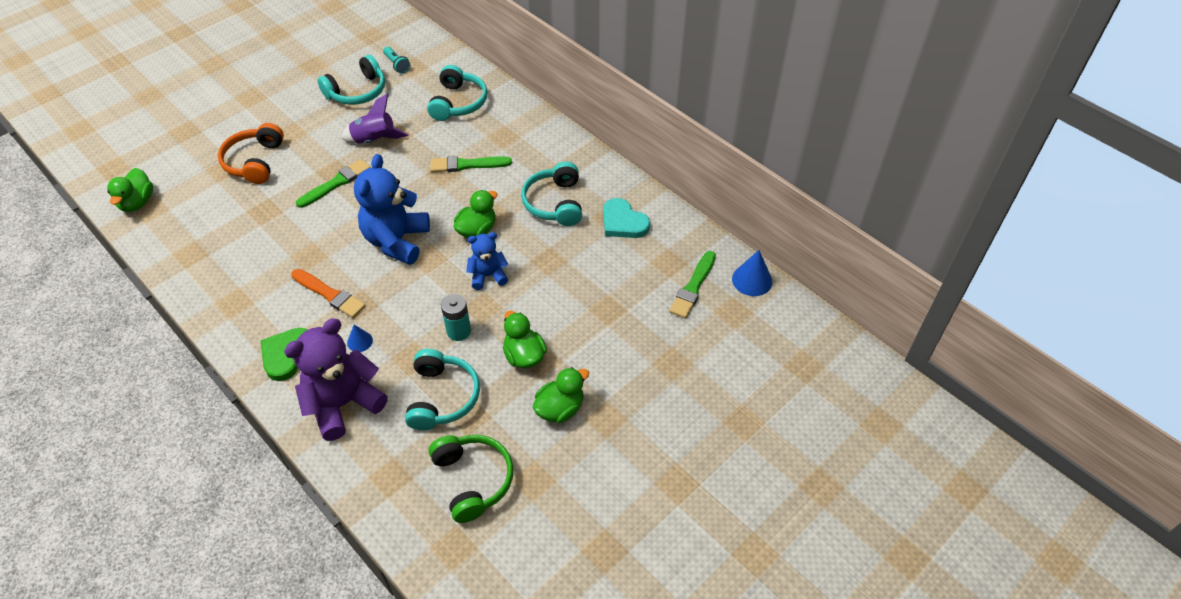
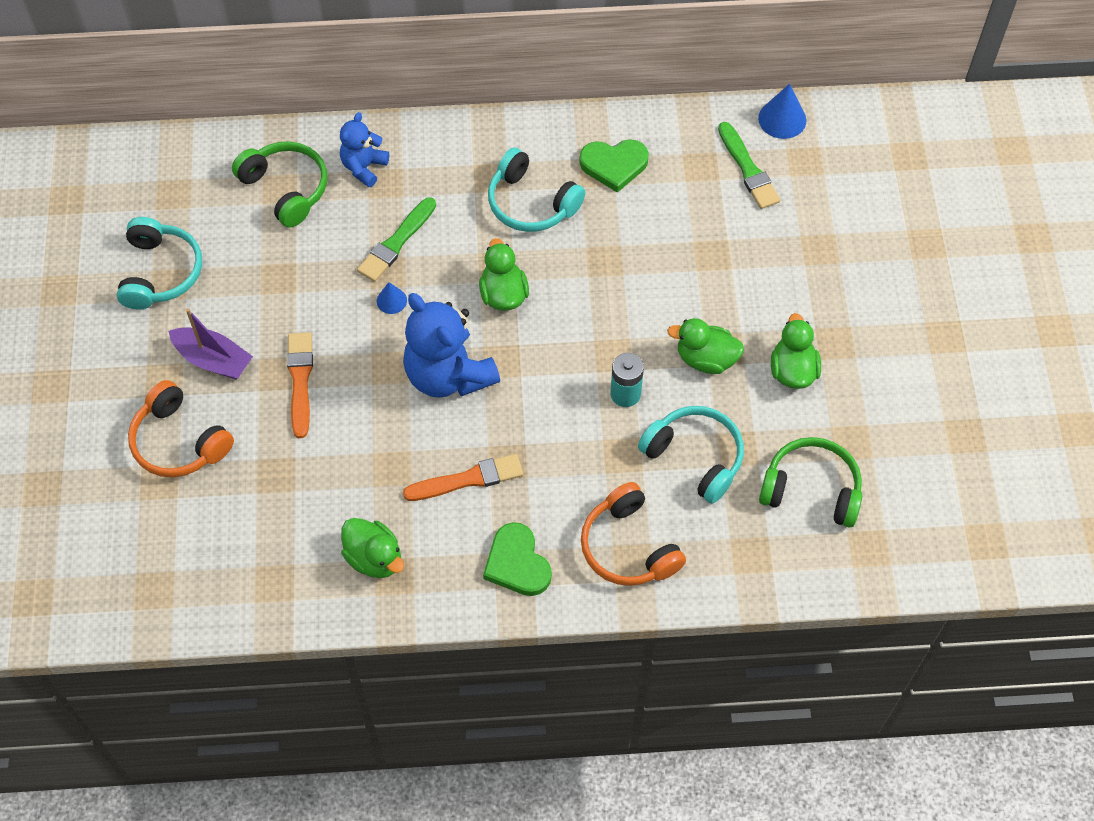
camera: 50 degrees left, 10 degrees up
(137, 203) = (128, 598): green duck -> green duck (374, 558)
(319, 143) = (213, 360): none -> purple boat
(336, 183) = (300, 380): green brush -> orange brush
(343, 404) = (628, 547): purple teddy bear -> orange headphones
(360, 341) = (559, 487): blue cone -> blue cone (391, 300)
(375, 140) = (266, 304): purple rocket -> none
(397, 65) = (153, 206): turquoise flashlight -> none
(458, 103) = (286, 188): turquoise headphones -> green headphones
(488, 276) = (576, 324): blue teddy bear -> blue teddy bear (364, 167)
(623, 222) = (614, 165): turquoise heart -> green heart

